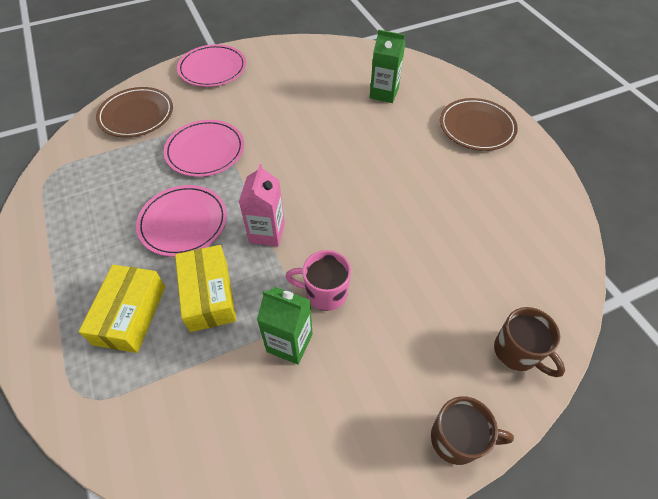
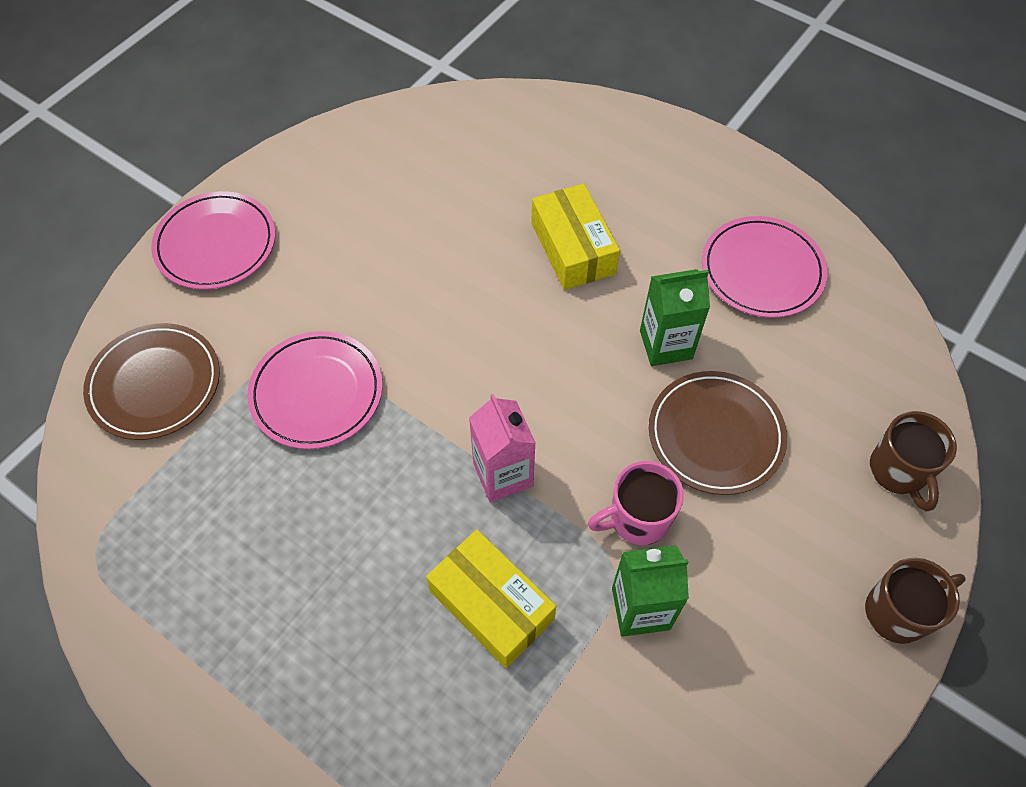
camera: 30 degrees left, 5 degrees up
(130, 315) = (407, 692): yellow box -> yellow box (573, 248)
(183, 222) = (374, 521): pink plate -> pink plate (762, 270)
(384, 93) = (511, 174): green carton -> green carton (666, 344)
(476, 127) = (670, 175): brown plate -> brown plate (715, 435)
(517, 352) = (898, 471): brown mug -> brown mug turned 60 degrees clockwise

